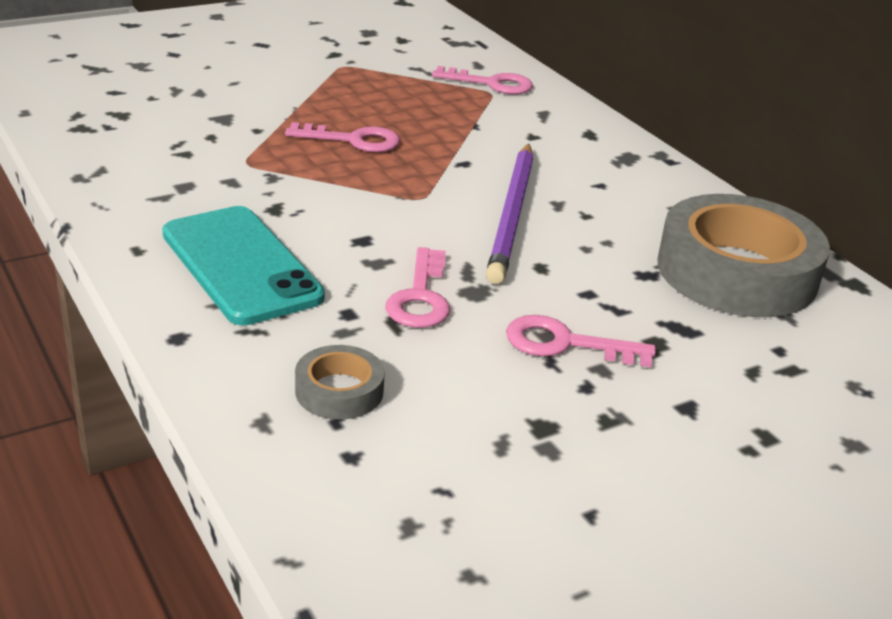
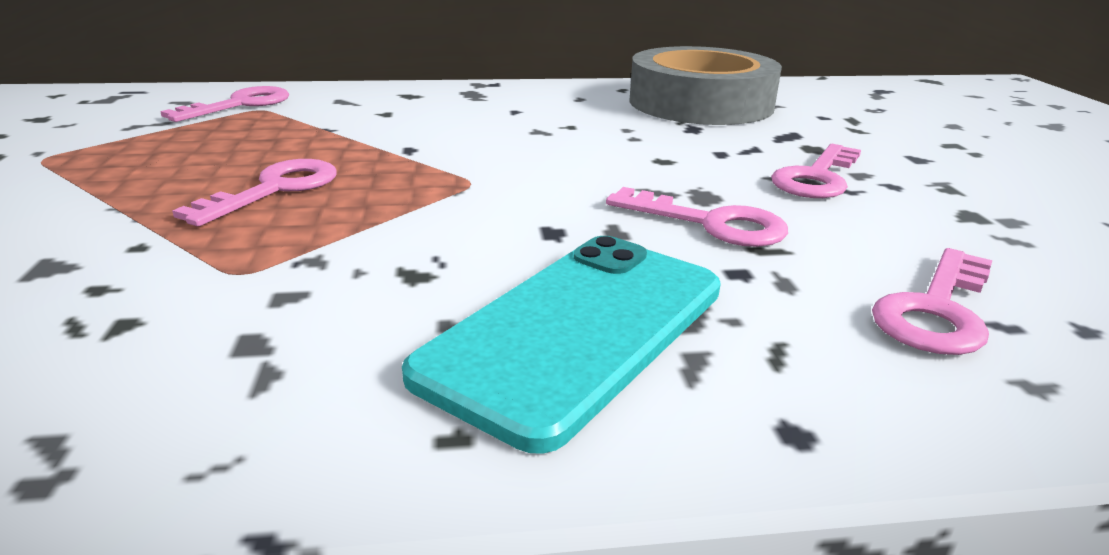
camera: 65 degrees left, 5 degrees down
(241, 265) = (577, 330): turquoise phone -> turquoise phone turned 45 degrees counterclockwise
(339, 391) = (937, 310): grey tape -> pink key
(512, 215) = (549, 151): purple pencil -> none

